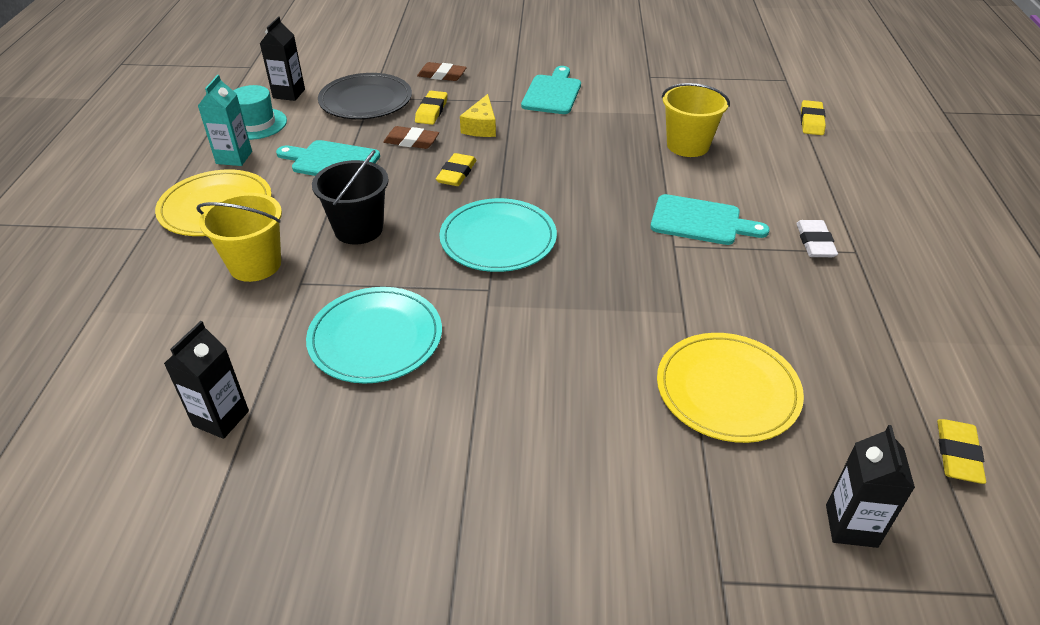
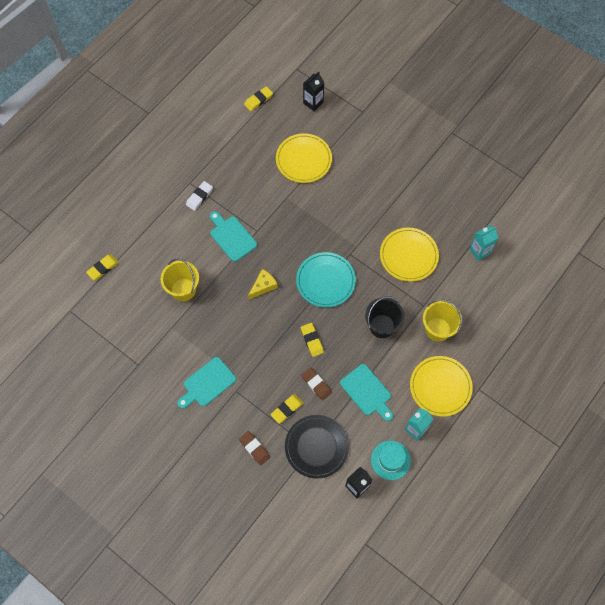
camera: 145 degrees left, 25 degrees up
(221, 418) = (479, 251): black carton -> turquoise carton
(375, 338) = (408, 255): turquoise plate -> yellow plate
(456, 173) = (312, 340): yellow eraser -> yellow eraser turned 75 degrees counterclockwise
(481, 127) = (271, 374): yellow cheese -> yellow cheese (263, 286)

